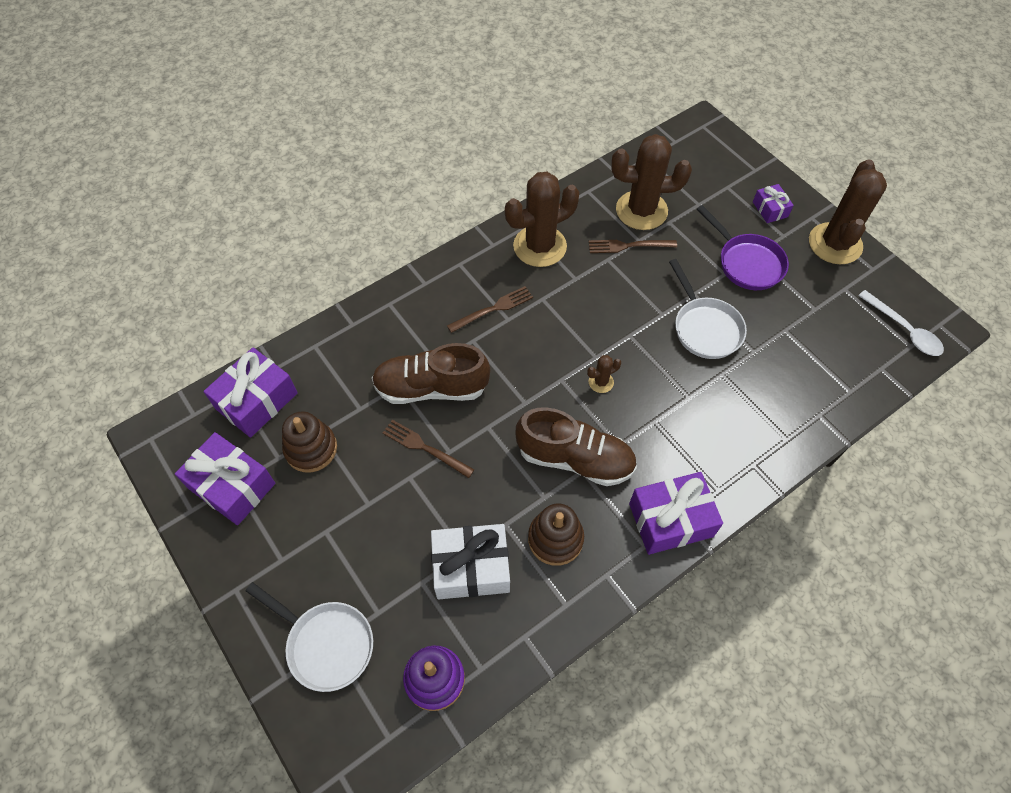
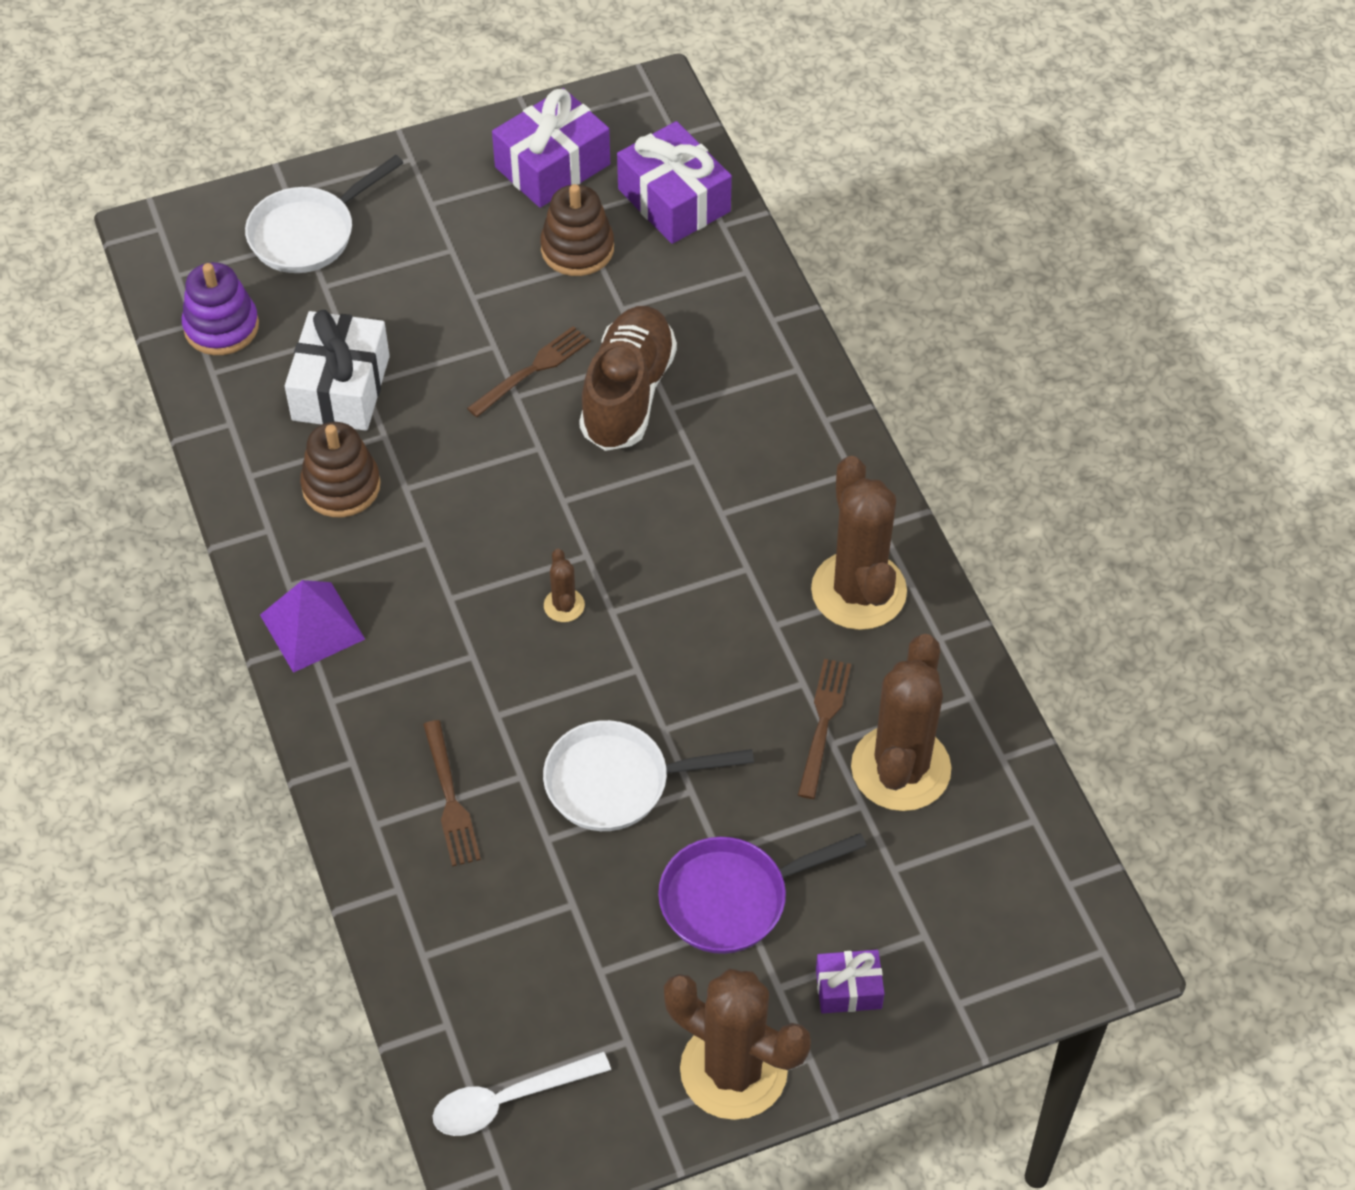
camera: 105 degrees right, 5 degrees down
(493, 308) = (747, 499): brown fork -> brown fork (450, 800)
(575, 459) = (449, 539): brown shoe -> none
(670, 520) = (312, 627): purple gift -> purple pyramid

